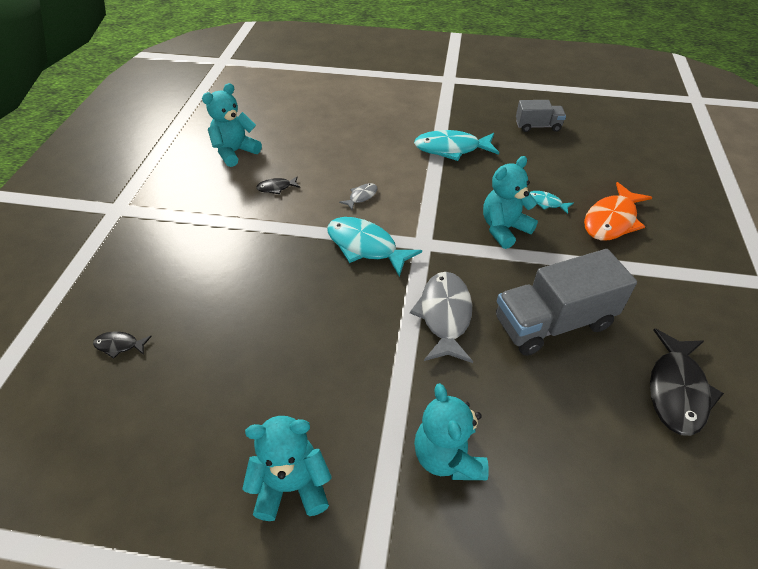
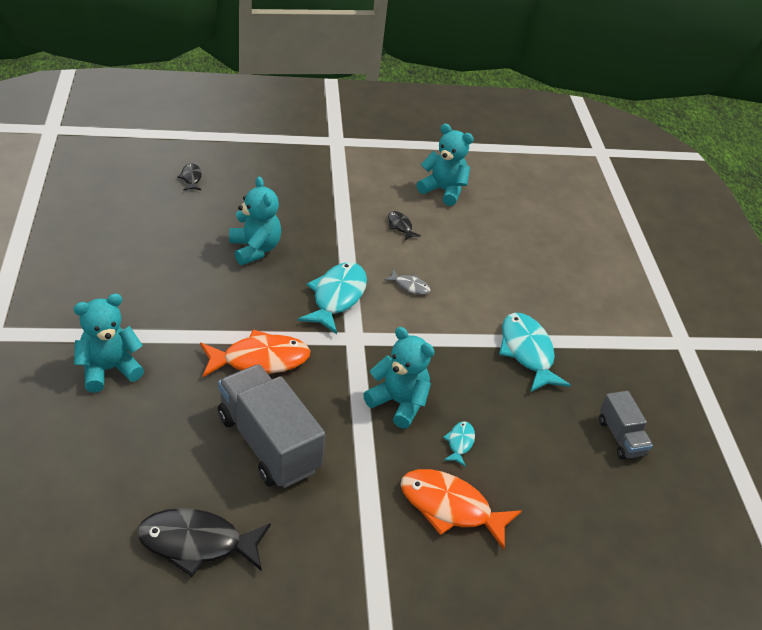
camera: 70 degrees right, 5 degrees down
(291, 486) = (80, 285): turquoise teddy bear -> turquoise teddy bear (255, 249)
(444, 315) = (260, 359): grey fish -> orange fish

